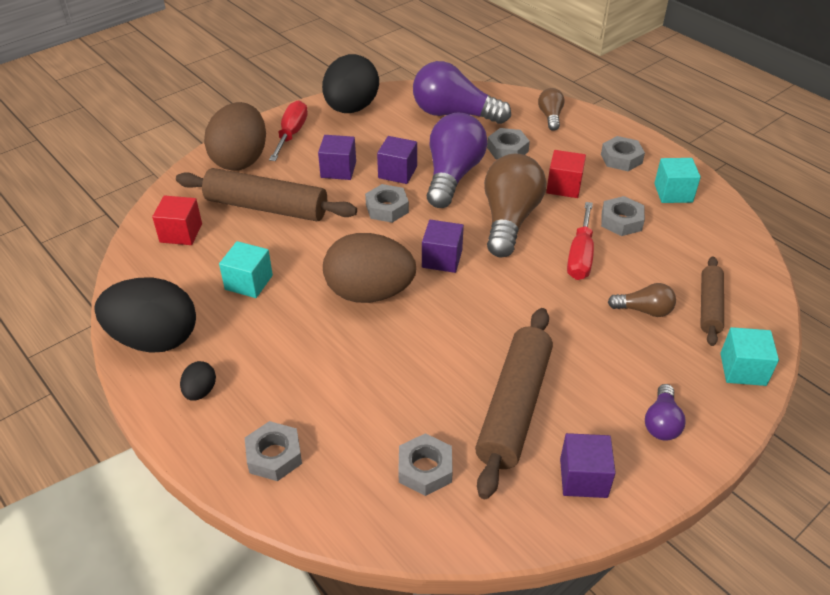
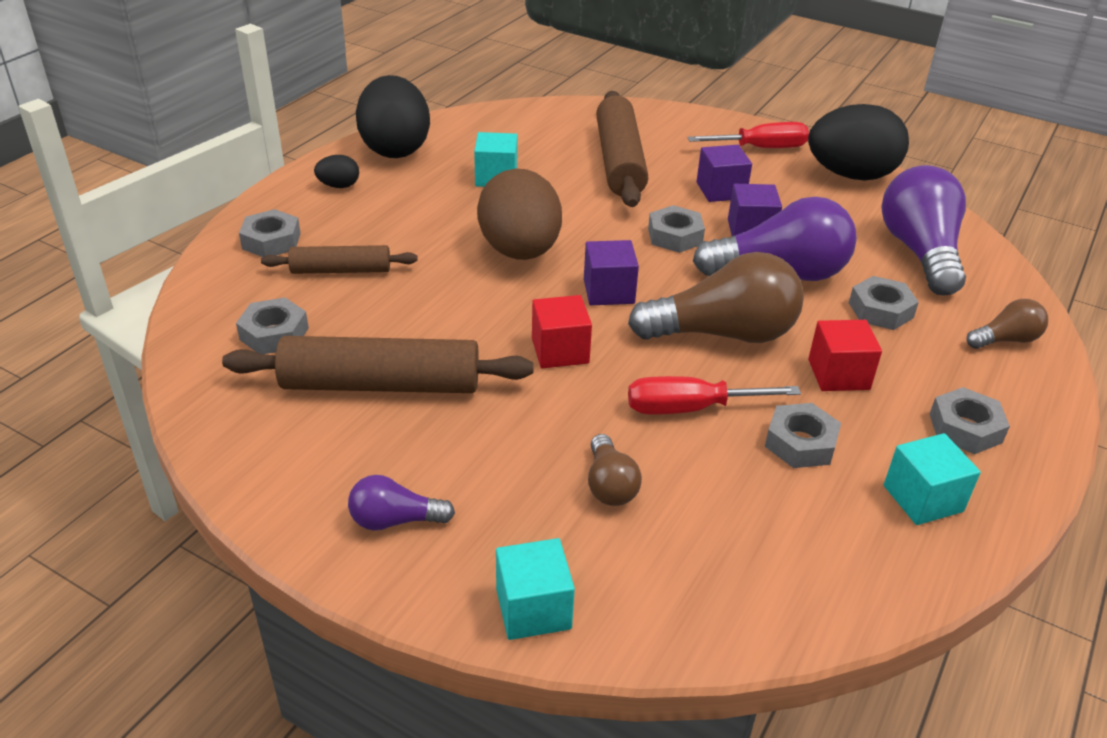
camera: 70 degrees right, 5 degrees down
(181, 233) = (546, 126): red cube -> red cube (560, 351)
(240, 160) = (687, 130): brown egg -> none
(583, 478) = (286, 455): purple cube -> none
(710, 306) = (658, 561): brown rolling pin -> brown rolling pin (341, 270)

